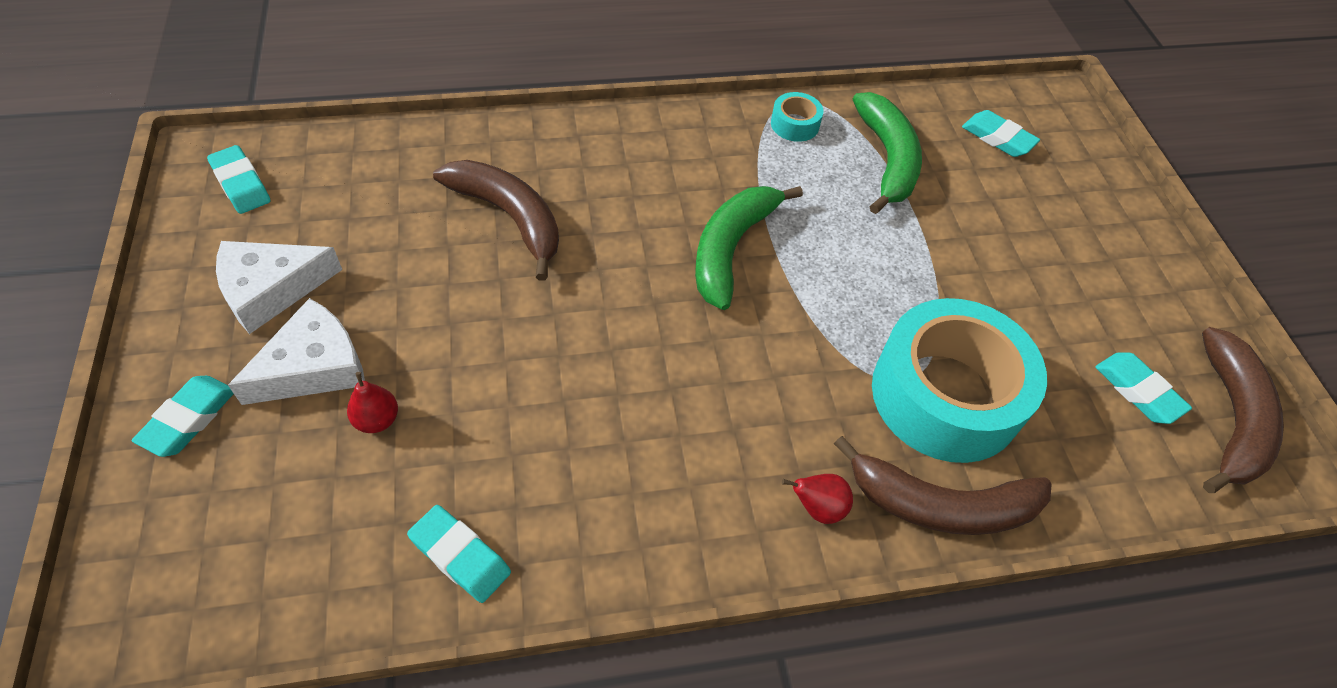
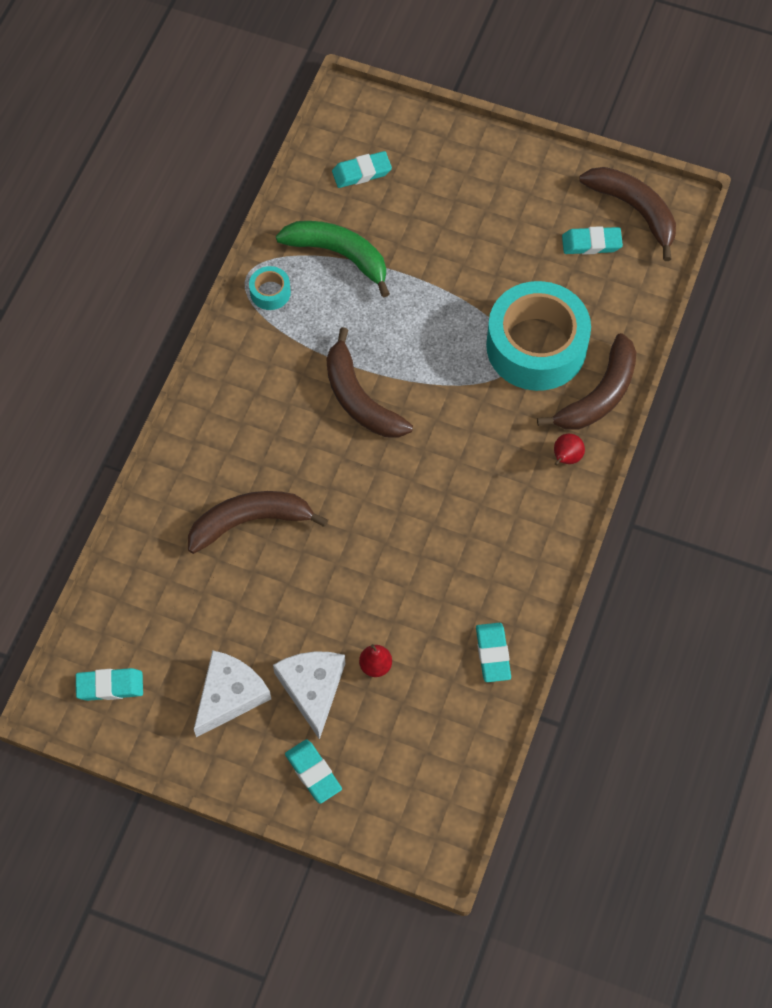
camera: 55 degrees left, 10 degrees up
(271, 289) = (229, 695): white cheese -> white cheese turned 150 degrees counterclockwise
(460, 556) = (493, 654): turquoise eraser -> turquoise eraser turned 75 degrees counterclockwise
(731, 249) = (359, 399): green banana -> brown banana

